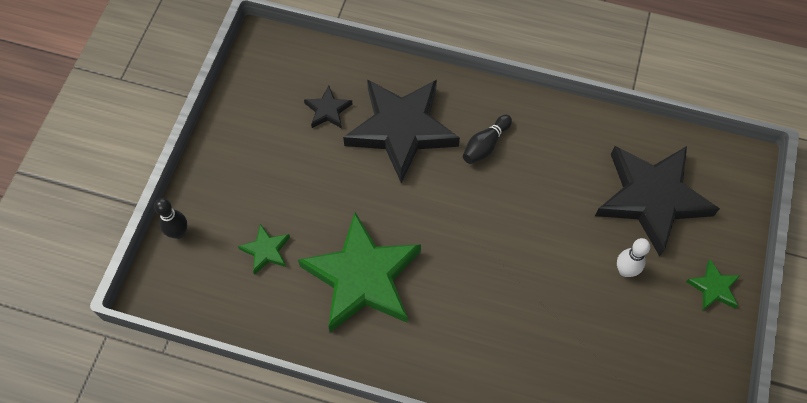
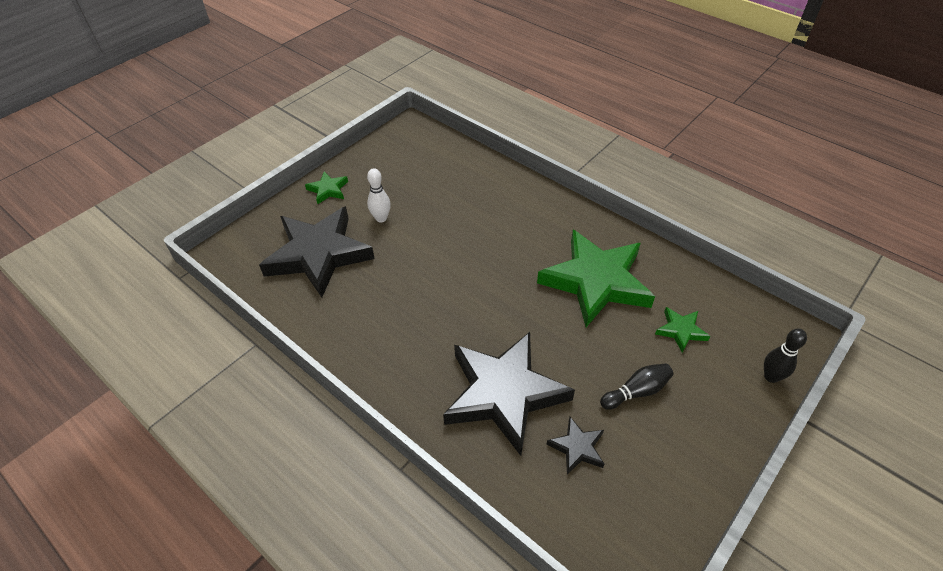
camera: 155 degrees left, 15 degrees down
(485, 145) = (428, 347): black bowling pin -> black bowling pin (636, 392)

